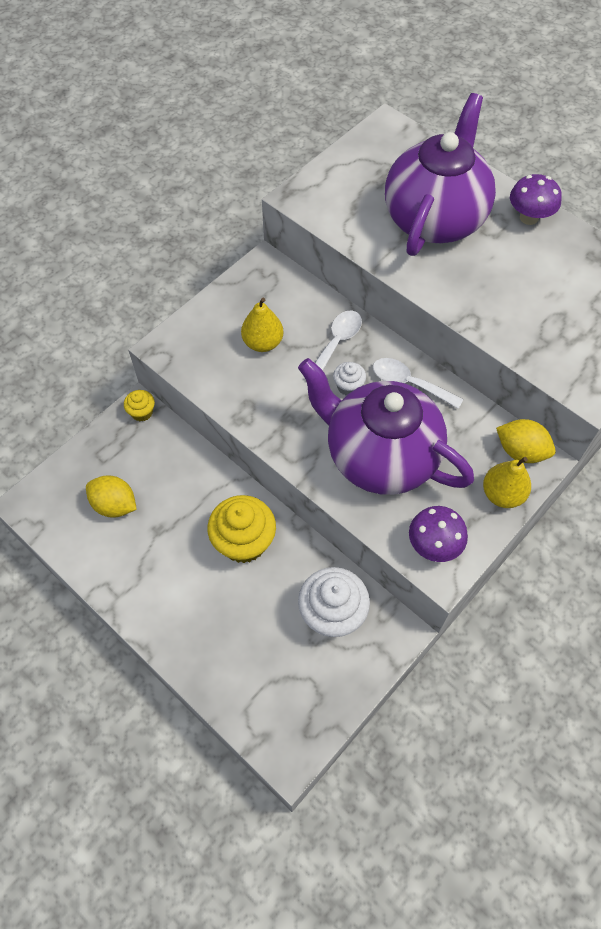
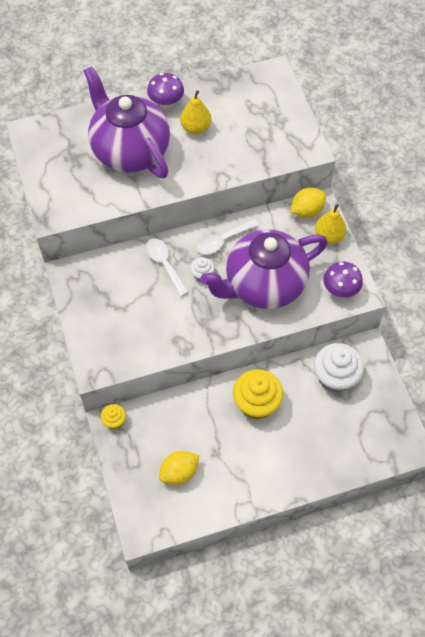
camera: 60 degrees left, 0 degrees up
(263, 343) = (134, 307): yellow pear -> yellow pear (196, 128)

